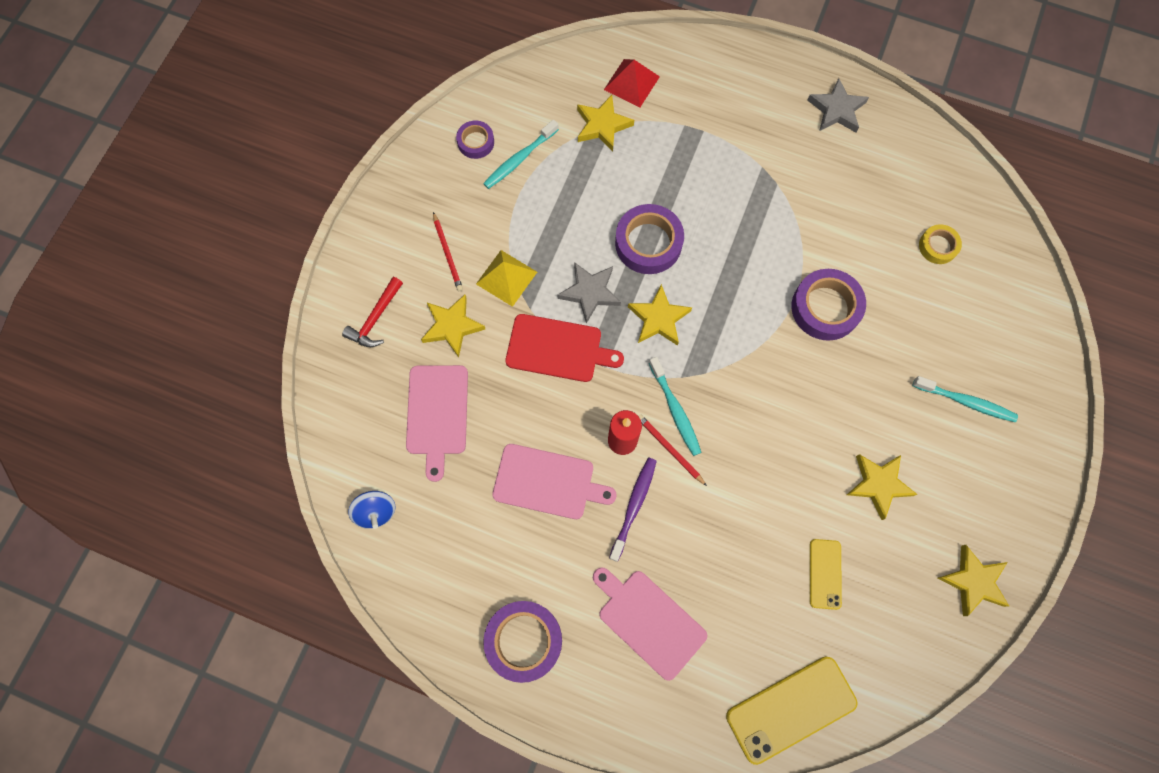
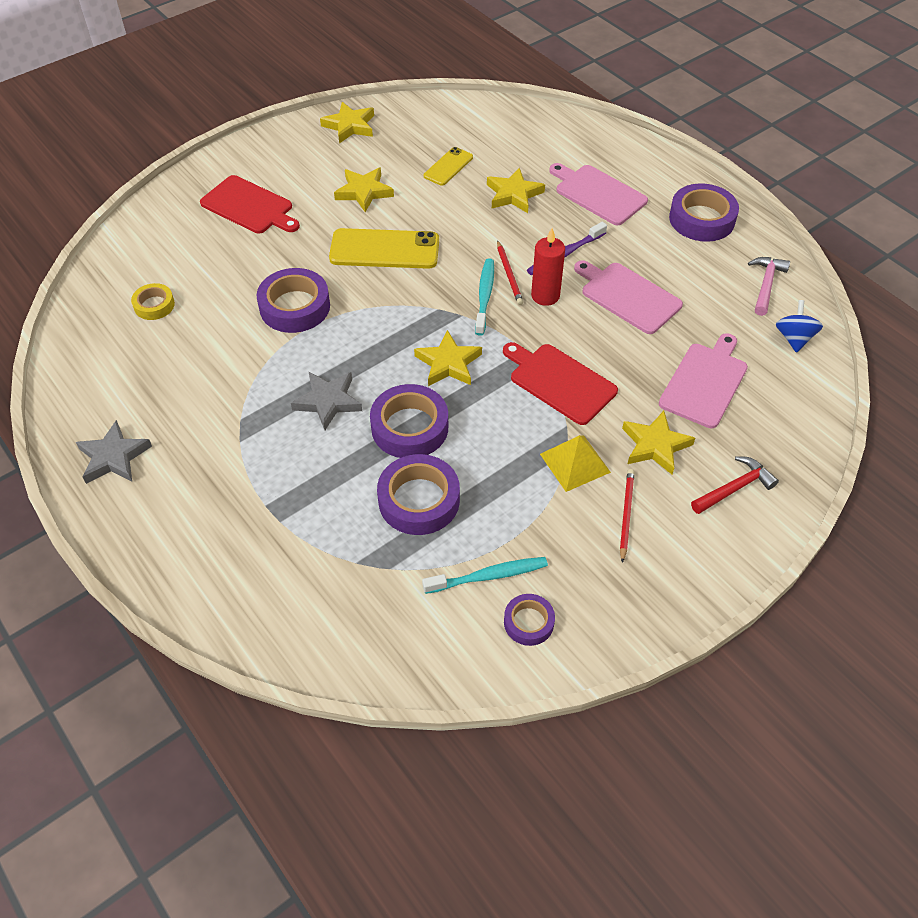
camera: 150 degrees left, 20 degrees down
(424, 573) = (766, 284): none -> pink hammer
(590, 292) = (498, 412): grey star -> grey star (328, 401)
(601, 188) = (419, 500): none -> purple tape
(602, 125) = (369, 566): yellow star -> yellow star (514, 194)
(631, 83) = (298, 599): red pyramid -> none
(648, 621) = (598, 193): pink cutting board -> pink cutting board turned 150 degrees clockwise
(791, 709) = (528, 122): yellow phone -> yellow phone (384, 249)
(966, 401) = (249, 206): turquoise toothbrush -> red cutting board

